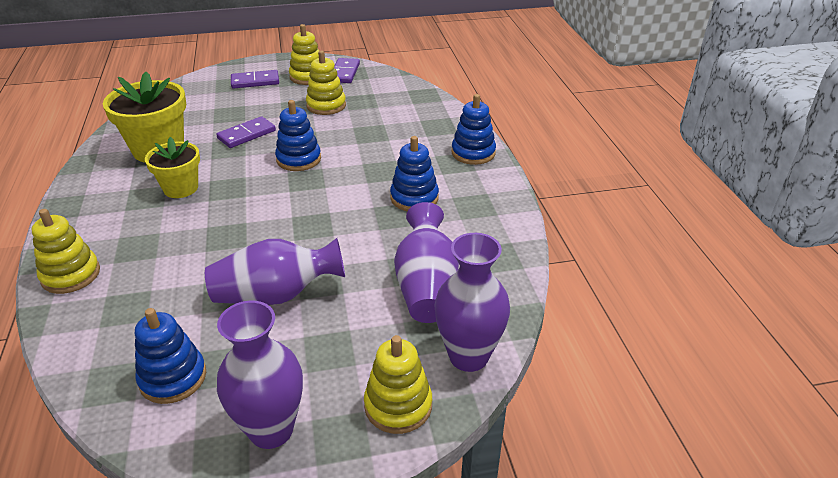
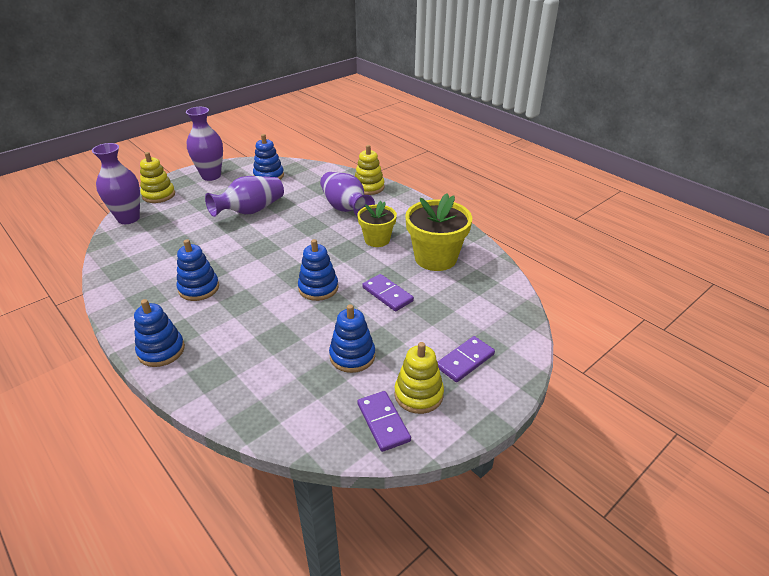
camera: 150 degrees right, 0 degrees up
(246, 134) = (387, 294): purple domino -> purple domino turned 60 degrees counterclockwise
(326, 105) = (352, 356): yellow stacking toy -> blue stacking toy
(426, 286) = (164, 239): purple vase -> purple vase (345, 208)

